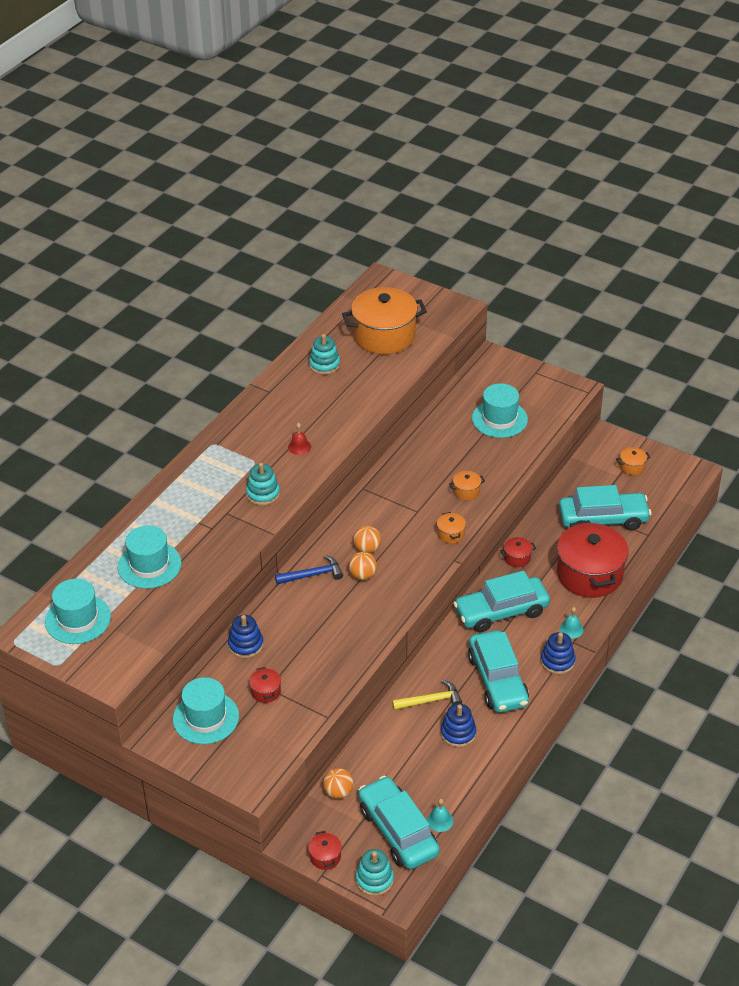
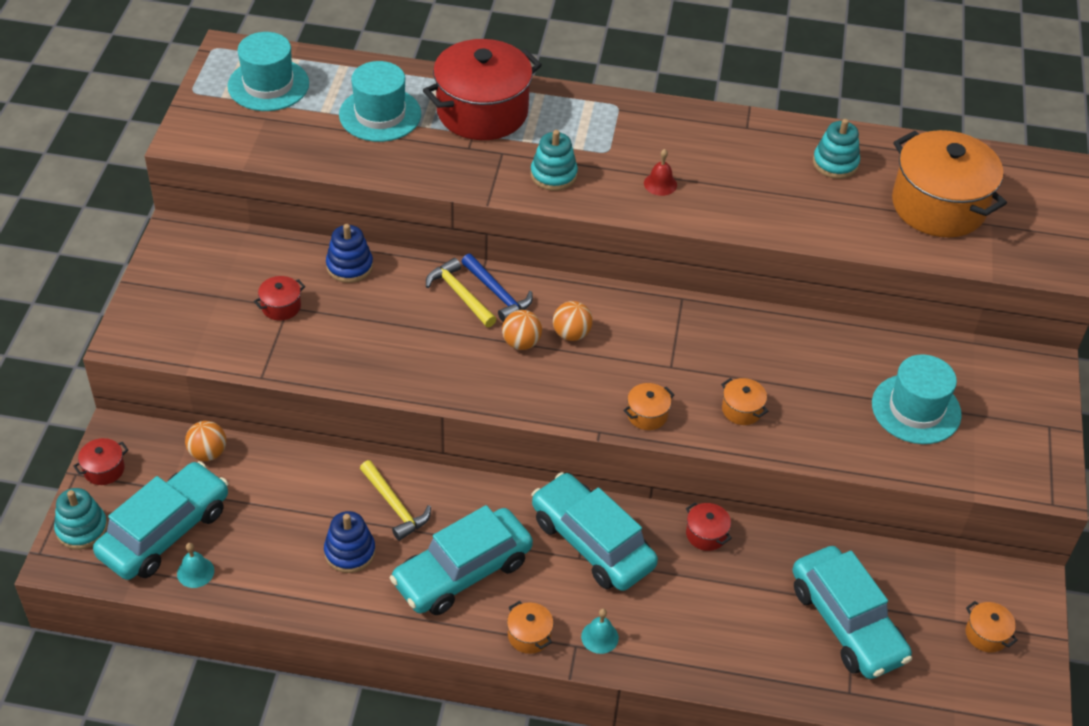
camera: 65 degrees right, 5 degrees up
(206, 718) = (219, 266): turquoise hat -> none
(304, 594) = (460, 295): none -> yellow hammer
(557, 661) = (529, 635): blue stacking toy -> orange pot
(589, 574) = (721, 633): red pot -> red pot (482, 112)

